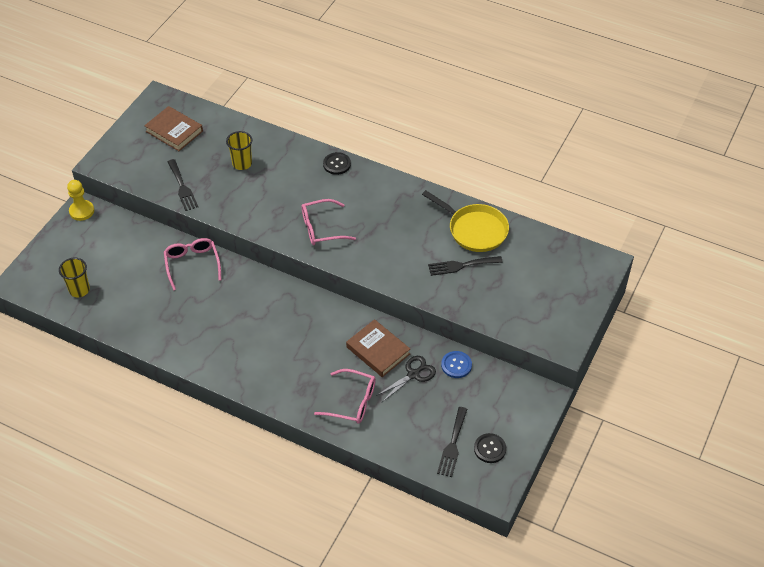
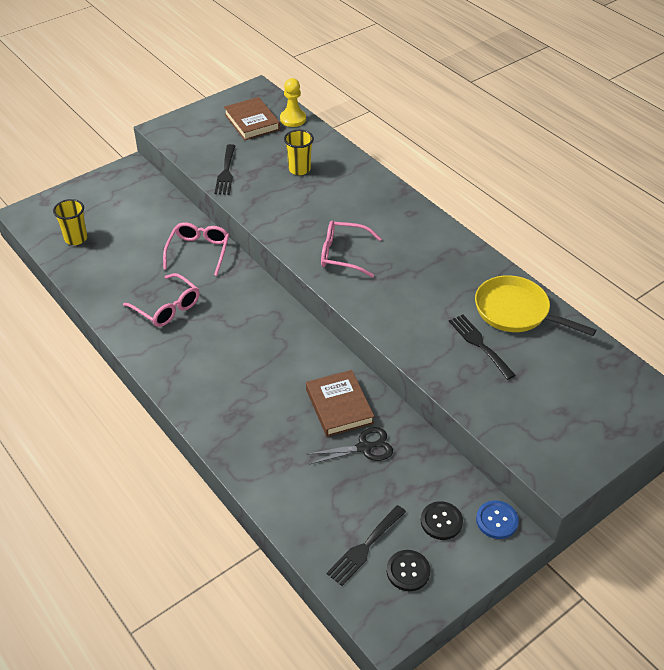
camera: 25 degrees right, 5 degrees down
(81, 211) = (128, 171): yellow pawn -> yellow pawn (293, 119)
(337, 164) = (398, 199): black button -> black button (441, 521)
(351, 402) = (276, 450): pink glasses -> pink glasses (167, 307)
(456, 365) = (421, 456): blue button -> blue button (497, 520)
(461, 265) = (479, 344): black fork -> black fork turned 45 degrees clockwise
(474, 230) = (516, 311): yellow pan -> yellow pan turned 150 degrees clockwise

